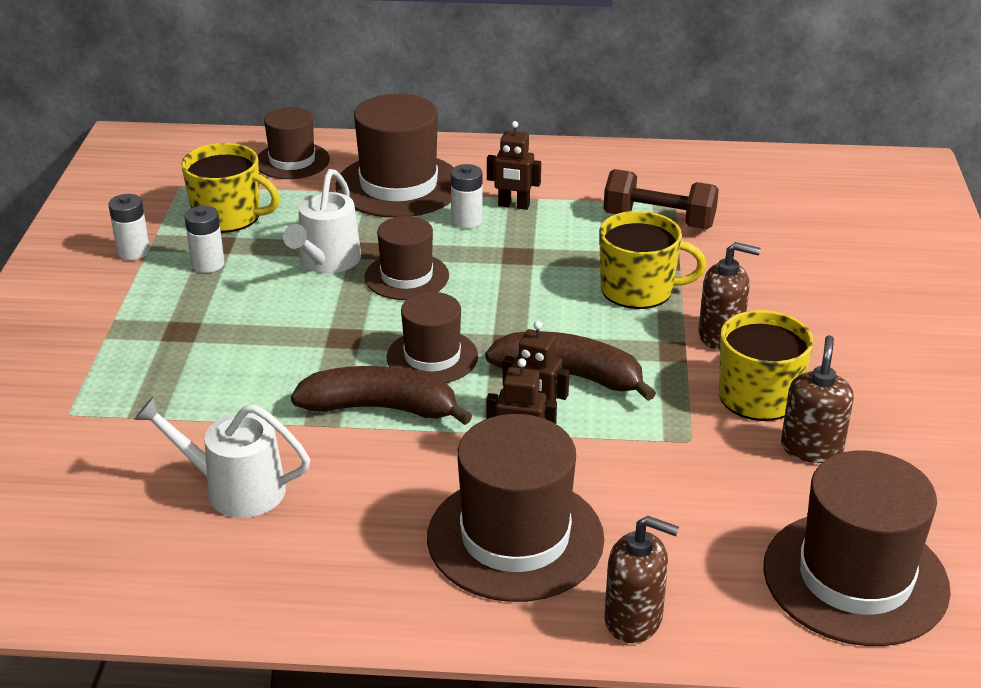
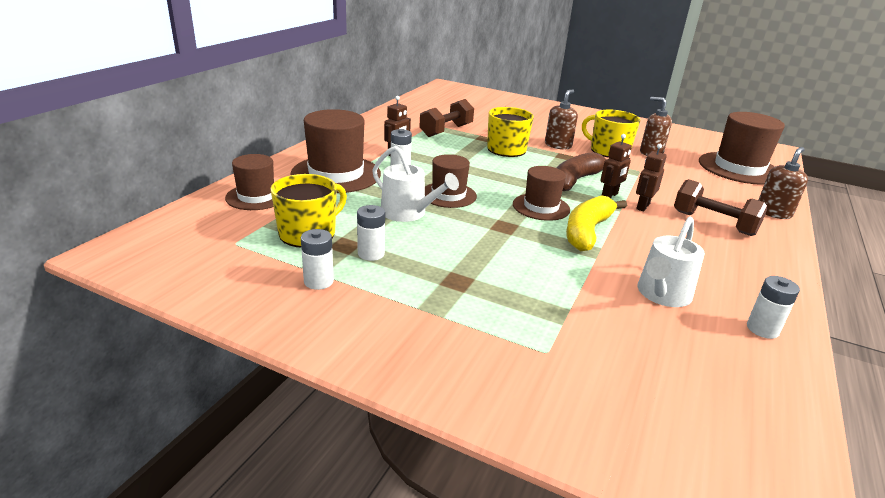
camera: 70 degrees left, 5 degrees down
(192, 583) = (762, 329): none -> white battery
(381, 408) = (587, 231): brown banana -> yellow banana
(515, 538) = (713, 223): brown hat -> brown dumbbell

